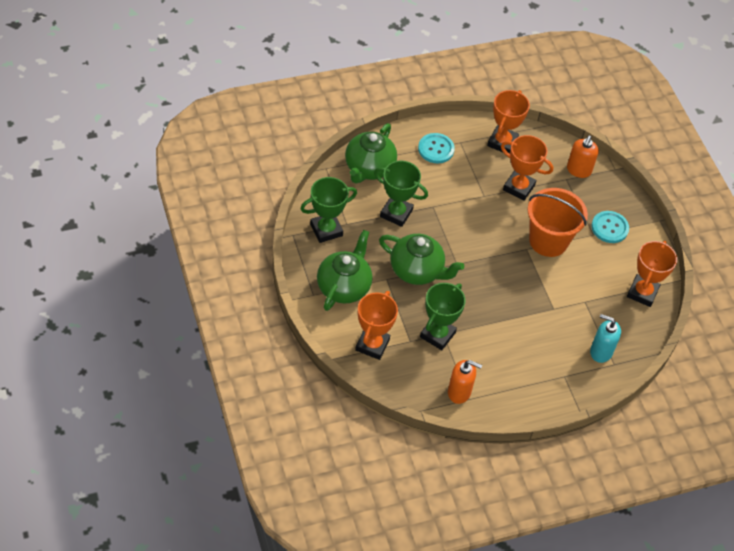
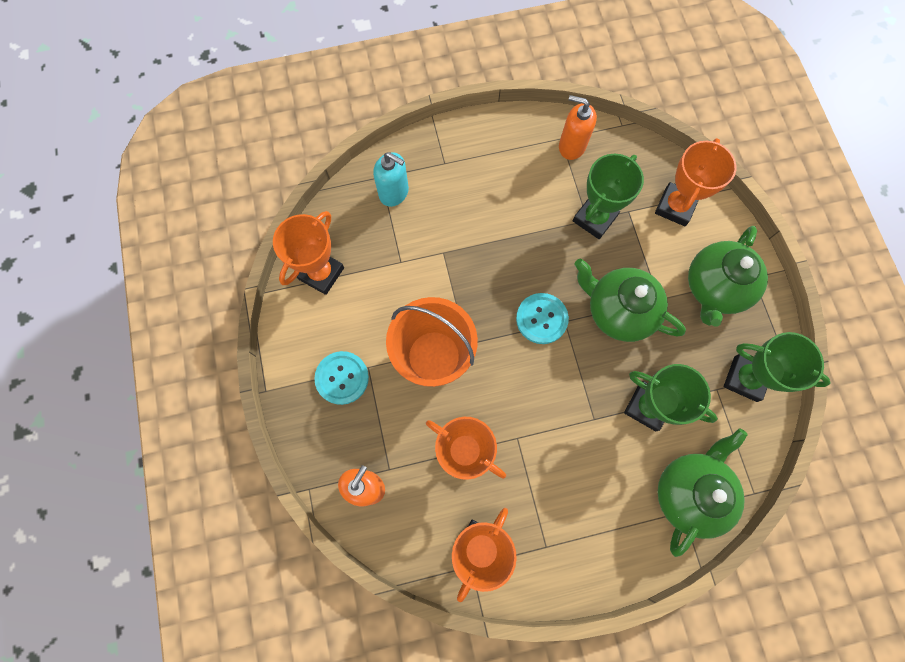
camera: 170 degrees left, 20 degrees up
(326, 230) = (745, 379): green trophy -> green trophy turned 45 degrees clockwise
(436, 149) = (585, 532): turquoise button -> turquoise button (541, 319)

